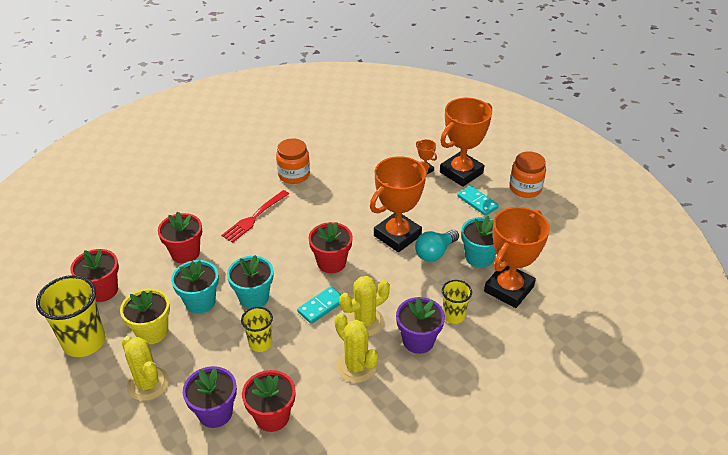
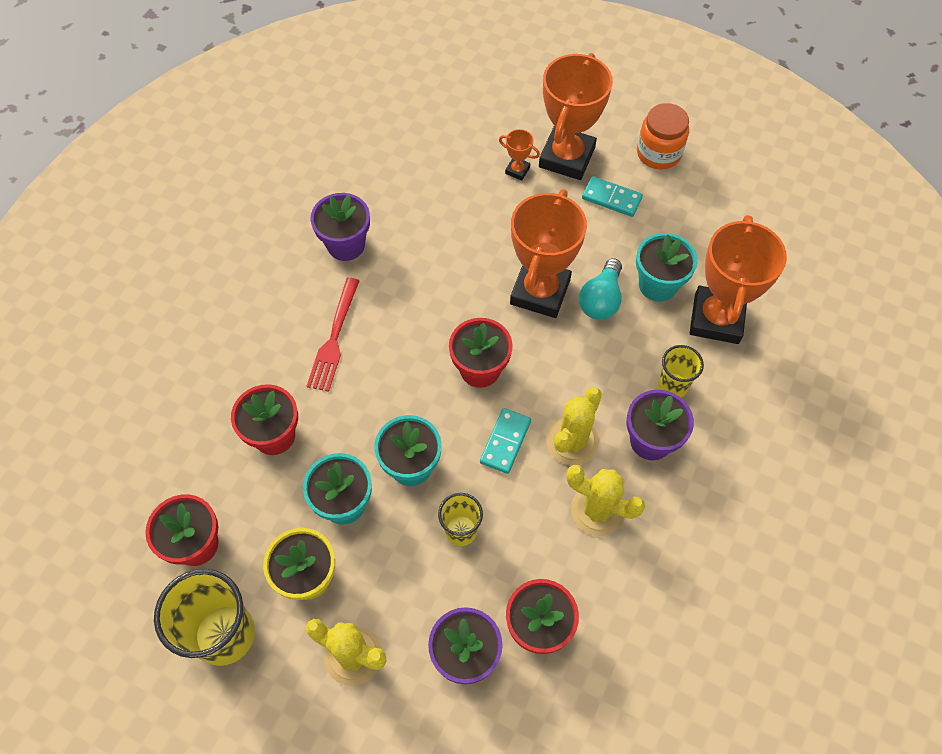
camera: 25 degrees left, 20 degrees up
(294, 175) = (346, 245): orange jar -> purple flower pot

